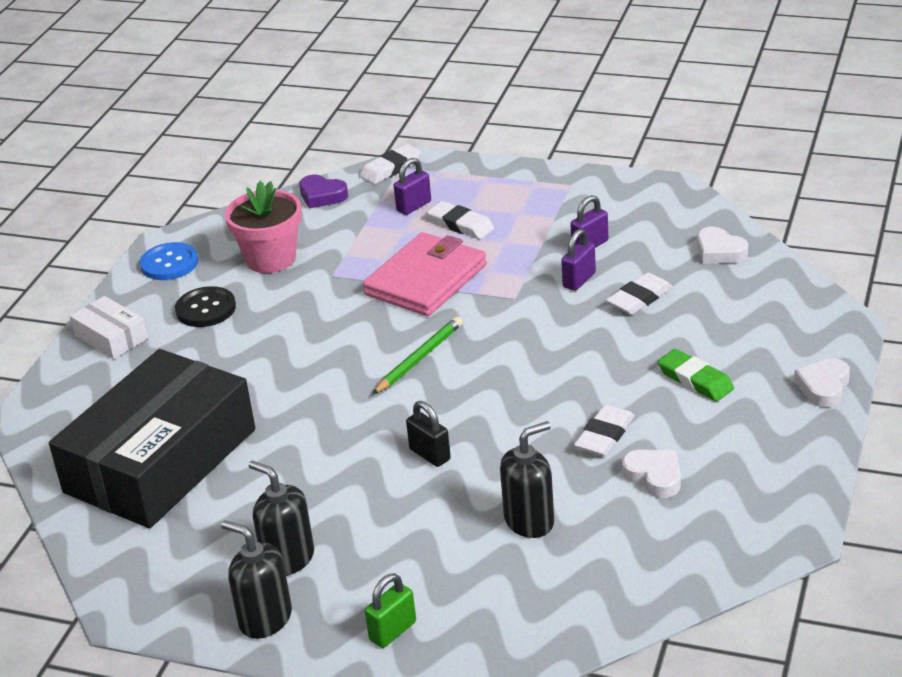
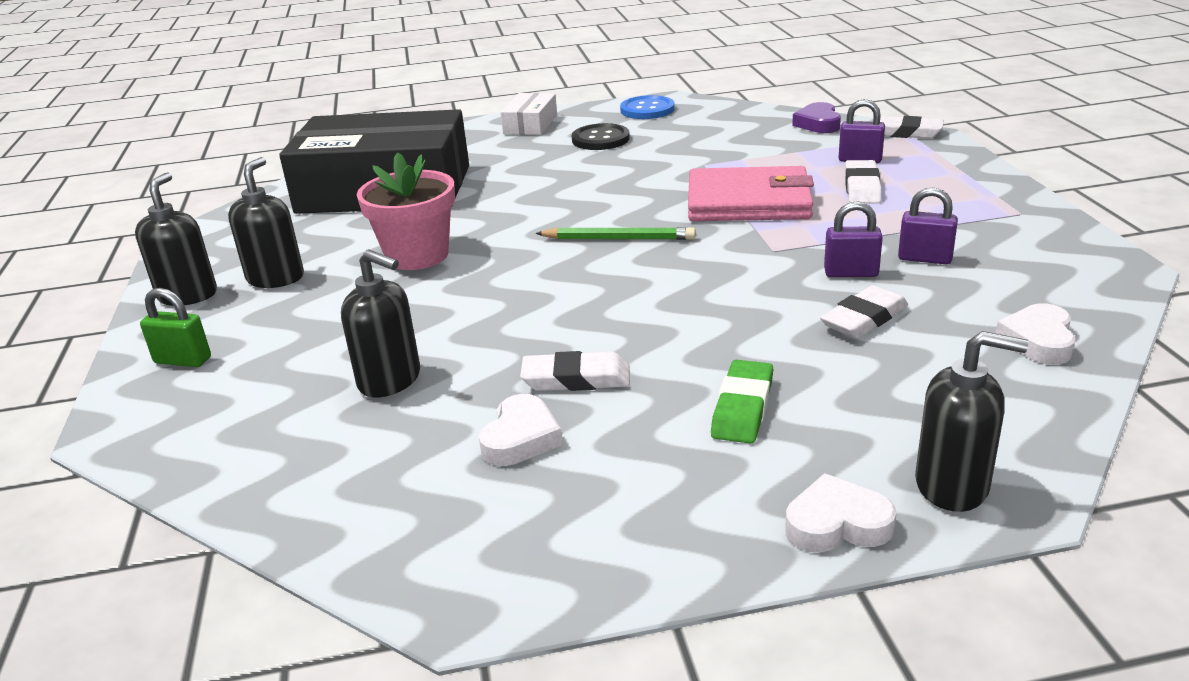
camera: 60 degrees right, 5 degrees down
(271, 259) = (698, 137): pink flower pot -> pink flower pot (417, 255)
(430, 454) = (468, 292): black padlock -> none
(639, 298) = (864, 318): white eraser -> white eraser turned 60 degrees counterclockwise
(821, 338) = (952, 485): none -> black soap dispenser

